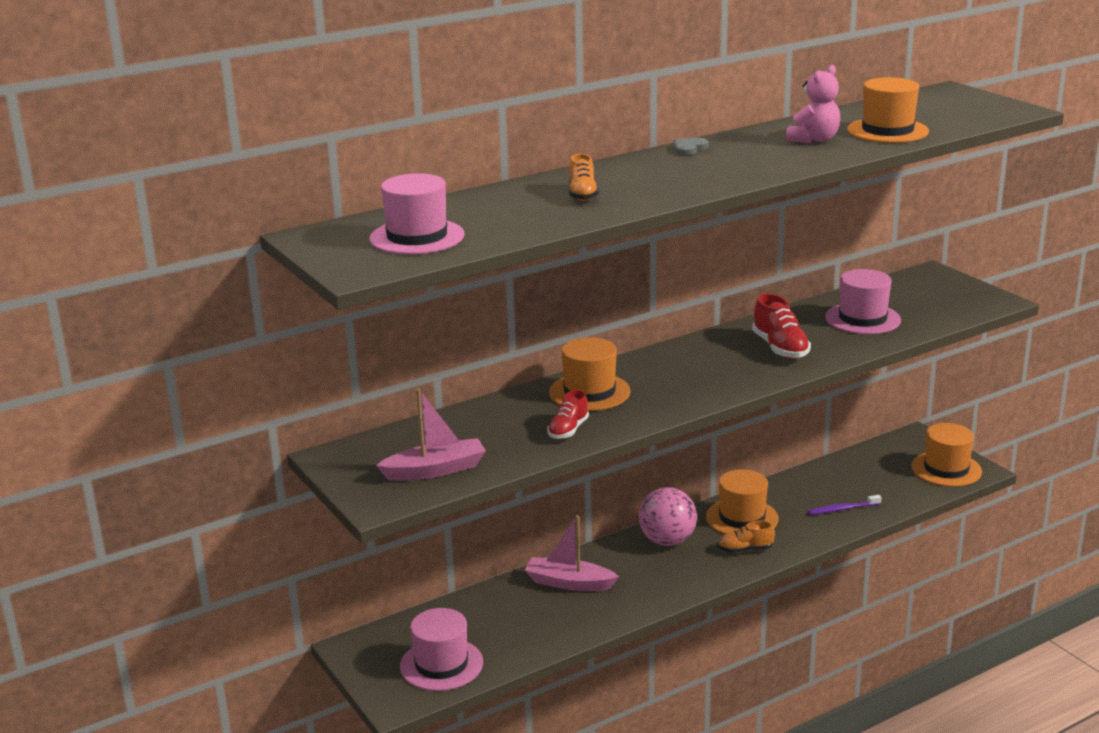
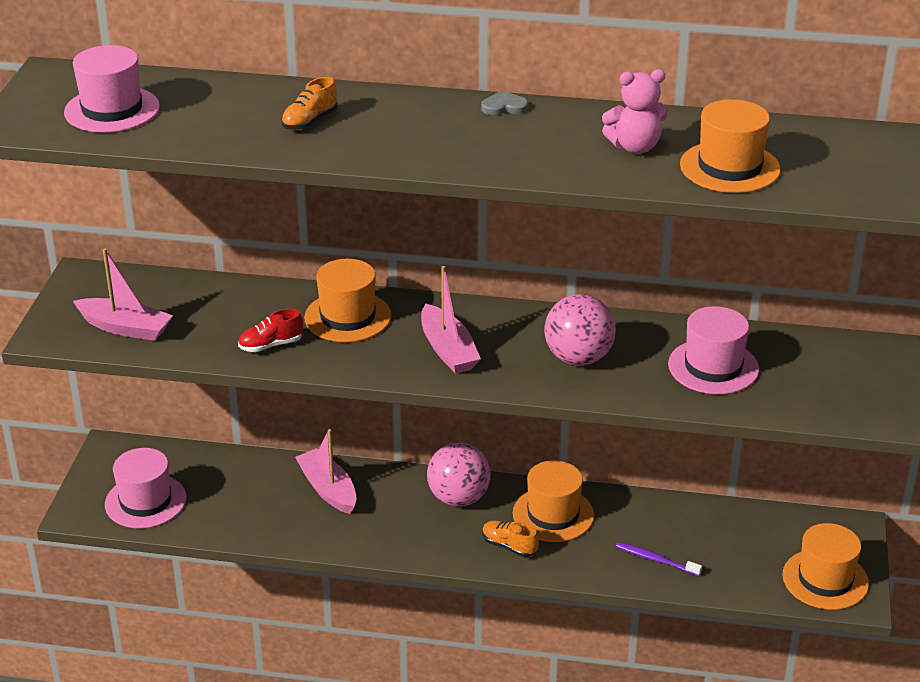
camera: 40 degrees right, 10 degrees up
(693, 379) = (448, 350): none -> pink boat
(780, 348) = (578, 358): red shoe -> pink ball

